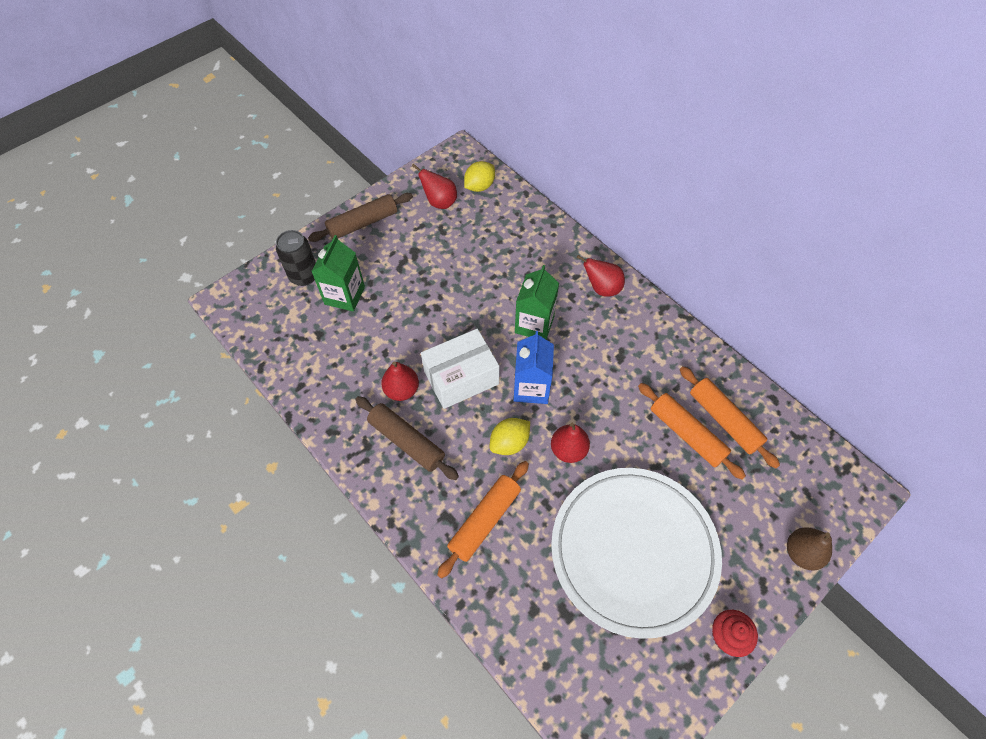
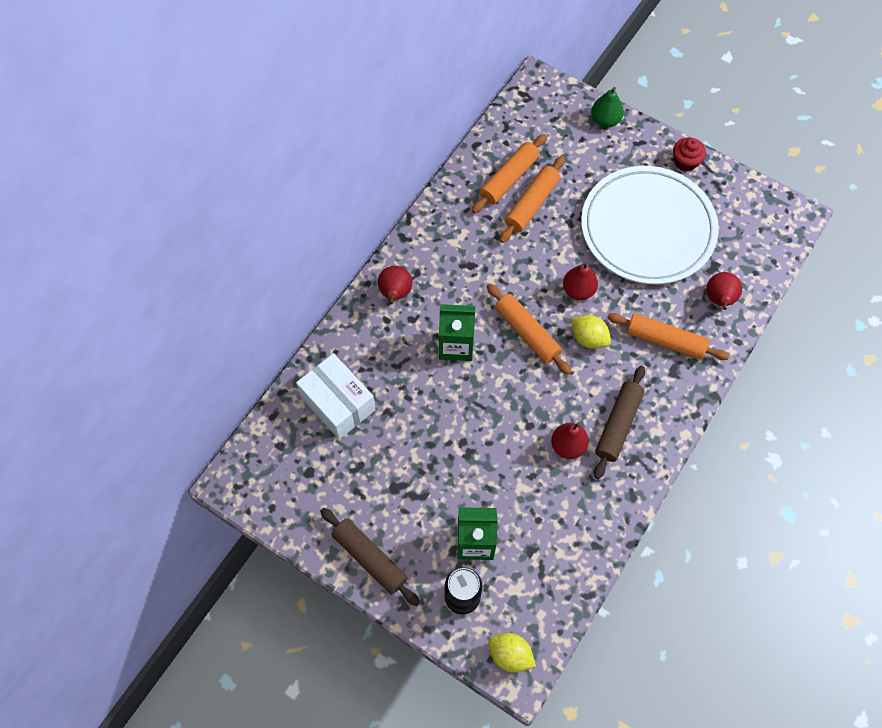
camera: 105 degrees left, 5 degrees up
(439, 202) = (317, 481): red pear -> red pear (719, 300)
(461, 377) = (536, 396): white box -> white box (338, 403)
(479, 186) = (282, 444): yellow lemon -> yellow lemon (510, 655)
(531, 387) = (527, 333): blue carton -> orange rolling pin
(801, 553) = (605, 120): brown pear -> green pear

